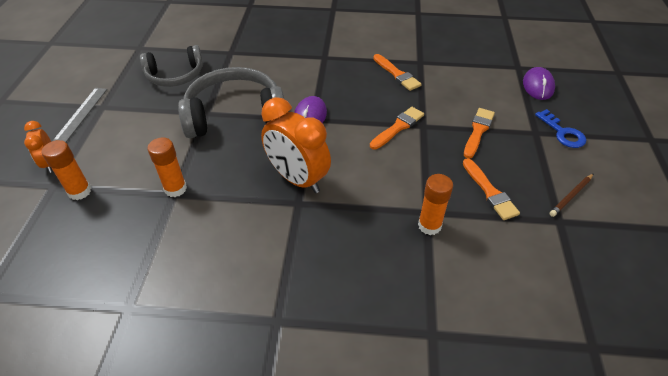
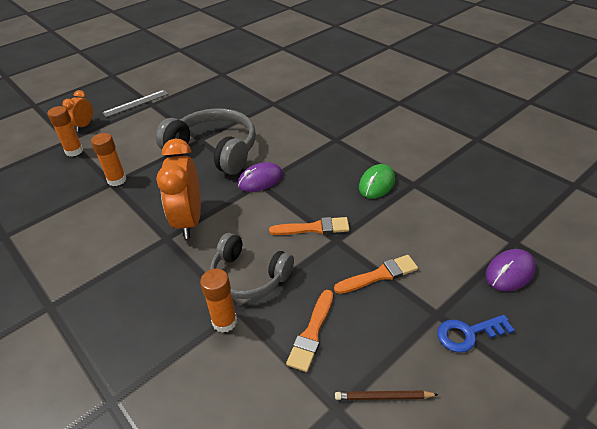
camera: 45 degrees right, 5 degrees down
(175, 75) = (216, 103): grey headphones -> grey headphones (249, 276)
(397, 74) = (376, 184): orange brush -> green mouse
(562, 133) = (468, 333): blue key -> blue key turned 60 degrees clockwise

